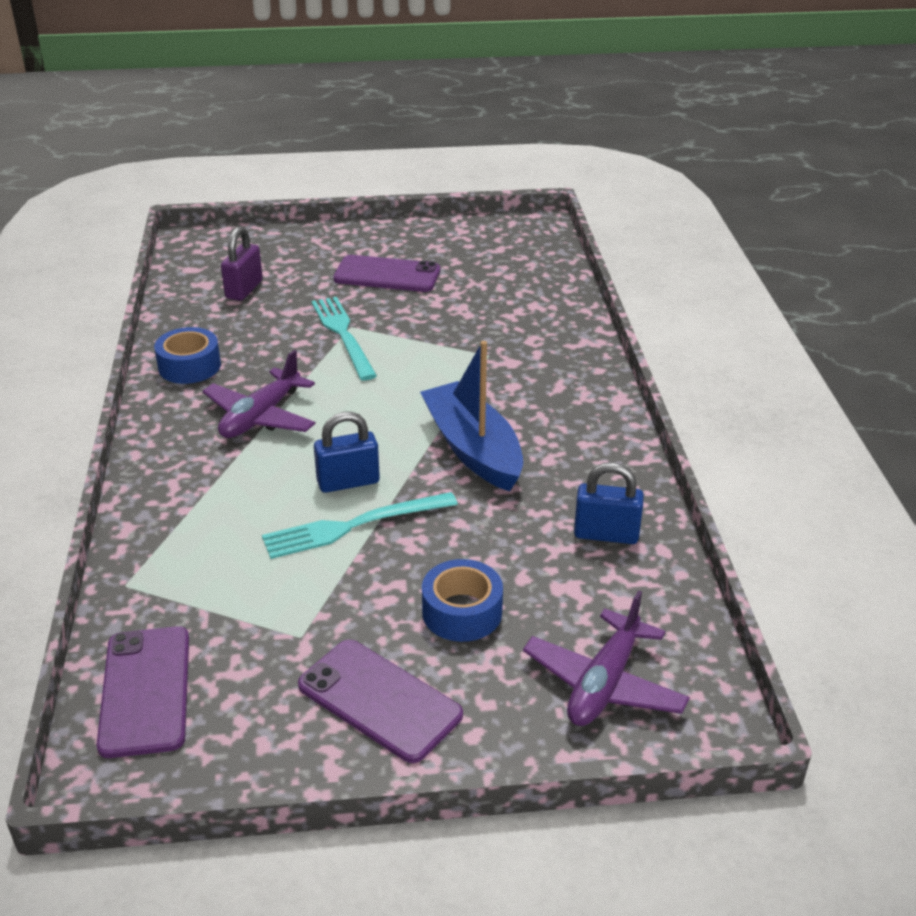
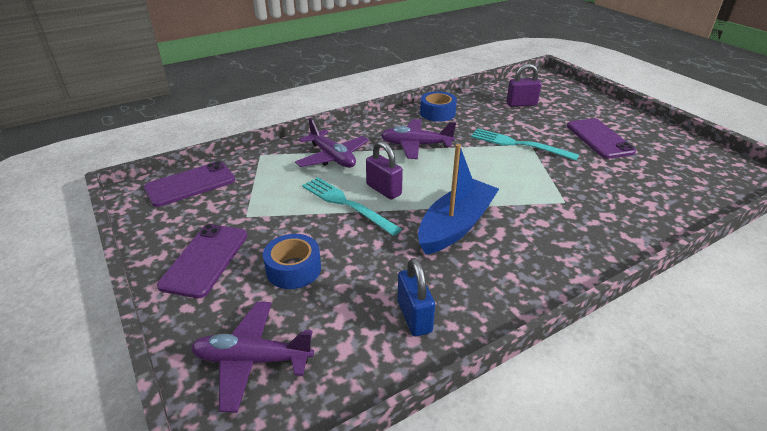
camera: 65 degrees right, 0 degrees up
(216, 506) = (332, 157): none -> purple plane
(343, 335) = (518, 144): turquoise fork -> turquoise fork turned 105 degrees counterclockwise
(348, 482) = (383, 190): blue padlock -> purple padlock

